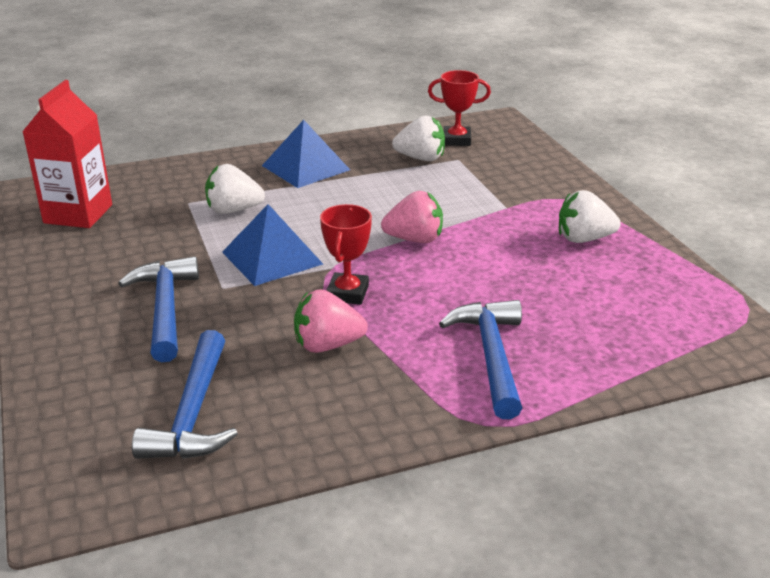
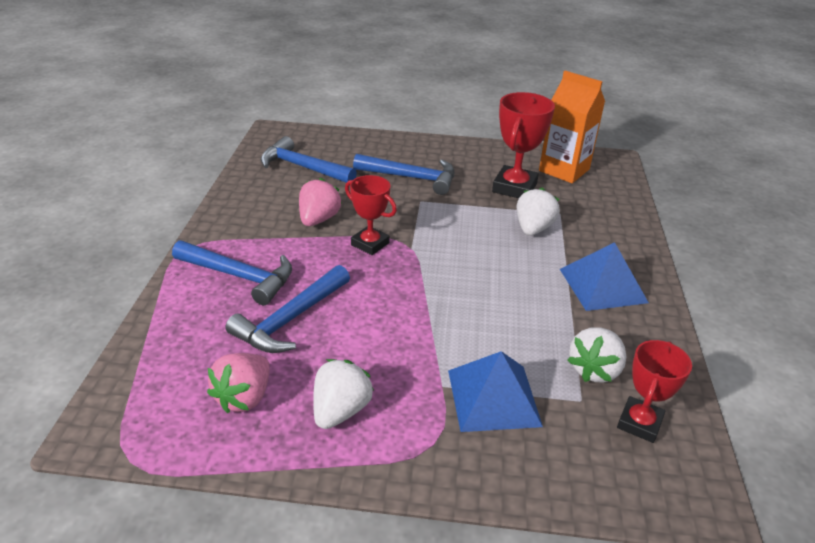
camera: 115 degrees right, 5 degrees up
(78, 214) = (564, 170): red carton -> orange carton
(145, 235) = (514, 187): none -> red trophy
(272, 258) = (445, 227): blue pyramid -> blue pyramid (493, 397)
(415, 239) = (422, 301): pink strawberry -> pink strawberry (244, 397)
(518, 297) = (290, 320): none -> blue hammer

